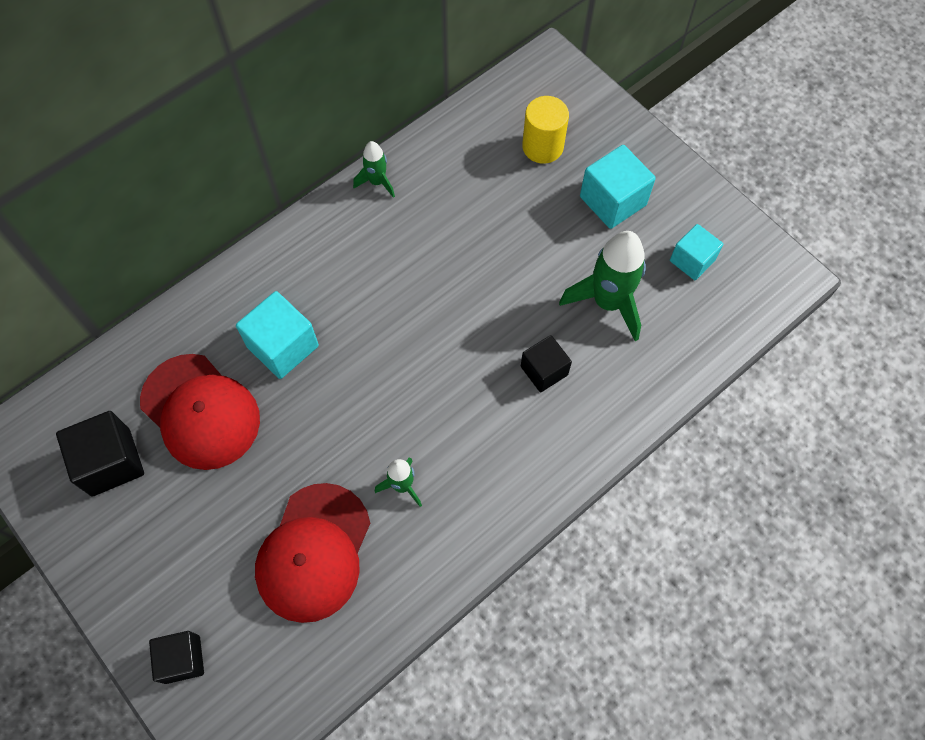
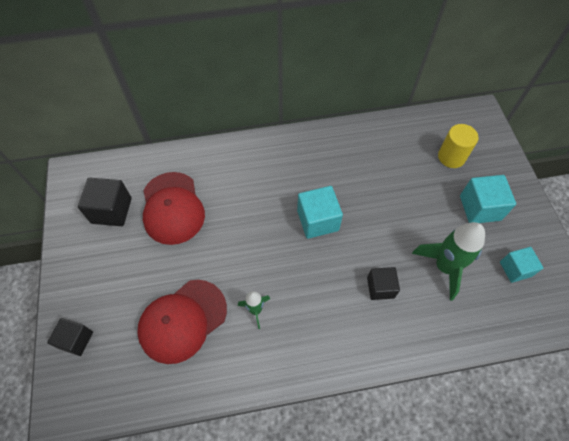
camera: 30 degrees right, 5 degrees down
(283, 346) = (237, 195): turquoise cube -> turquoise cube (317, 220)
(377, 182) = (341, 133): green rocket -> none

